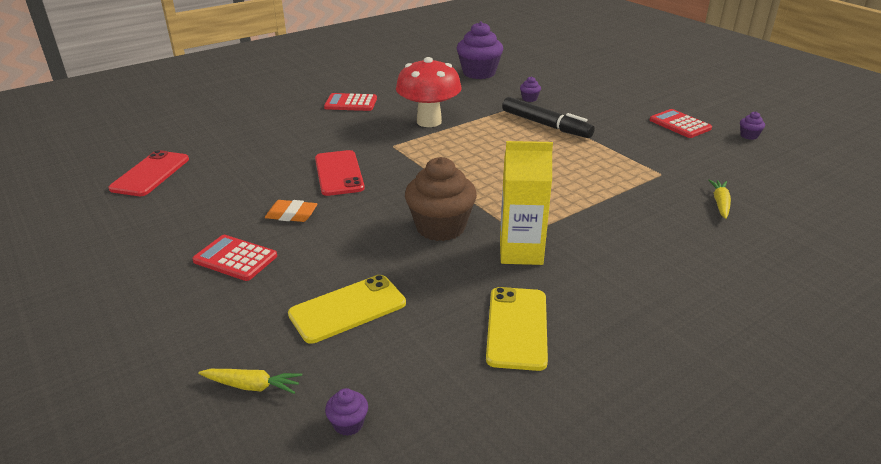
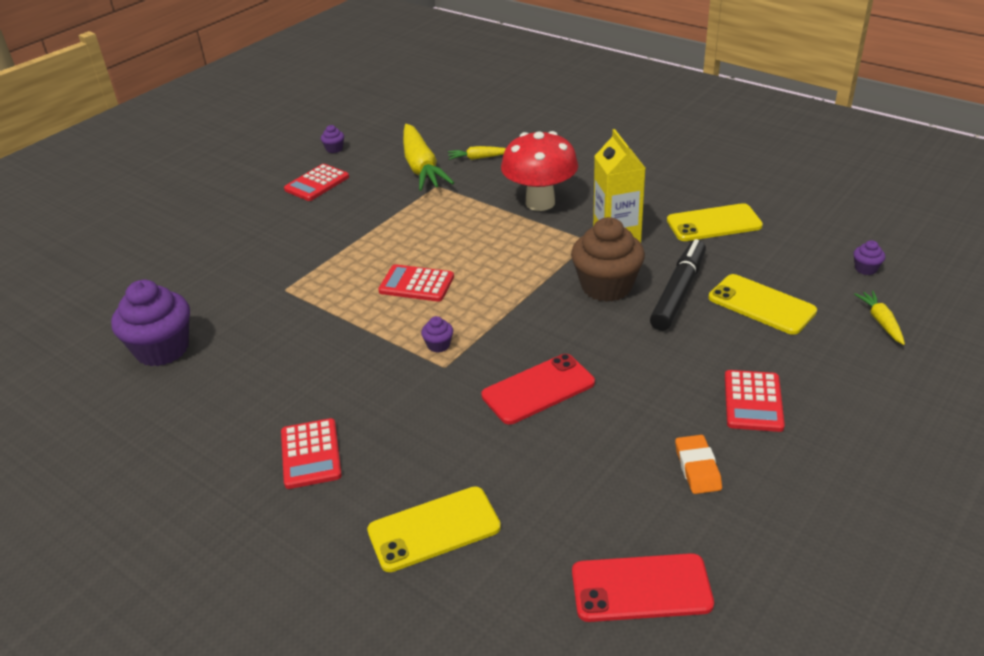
camera: 105 degrees left, 5 degrees up
(260, 127) = (434, 529): none -> yellow phone
(291, 215) = (650, 393): orange eraser -> orange eraser (697, 468)
(429, 121) = (359, 355): red mushroom -> red mushroom (540, 203)
(499, 147) = (416, 284): none -> red calculator
(529, 99) = (261, 287): purple cupcake -> purple cupcake (438, 345)
(545, 125) = (342, 263): black marker -> black marker (678, 292)
(703, 171) = (421, 167): none -> yellow carrot

